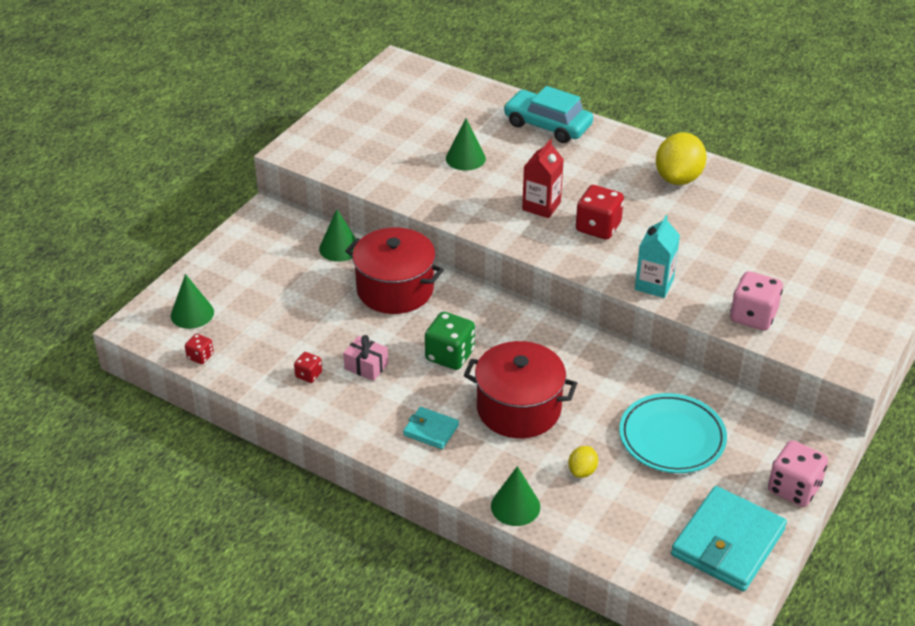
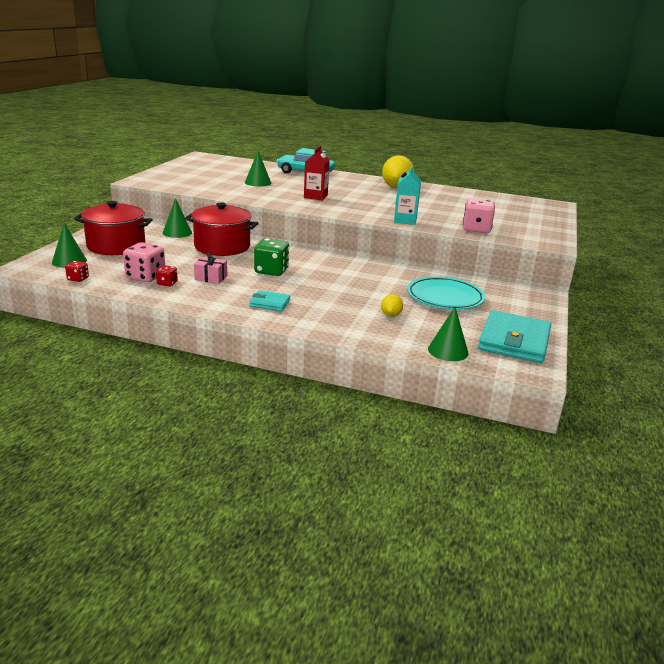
camera: 15 degrees left, 15 degrees down
(515, 506) = (349, 334): green cone -> green cone (448, 351)
(518, 409) = (331, 290): red pot -> red pot (116, 246)
(598, 227) = (356, 203): red dice -> none
(793, 488) = (541, 314): pink dice -> pink dice (145, 277)

